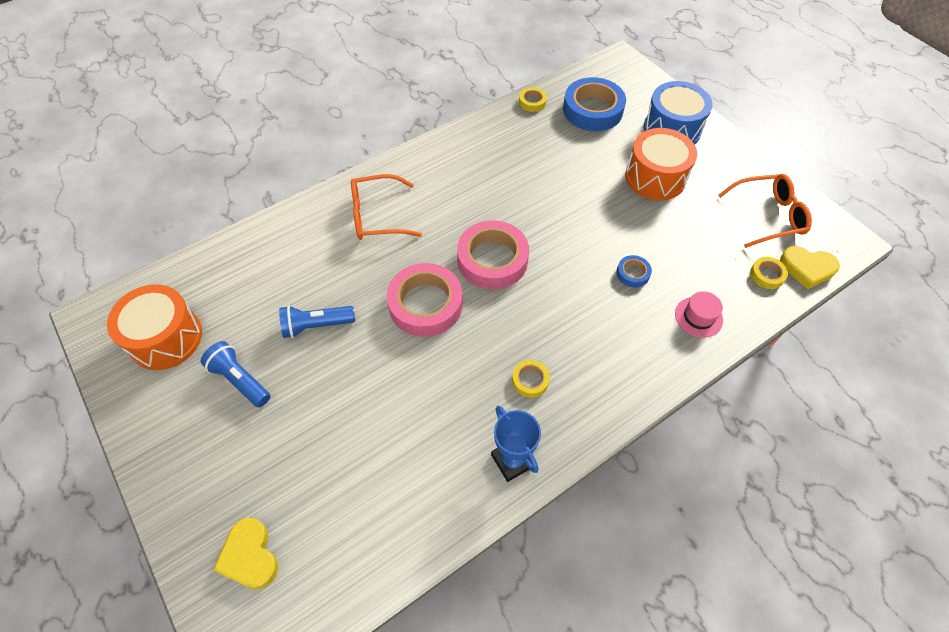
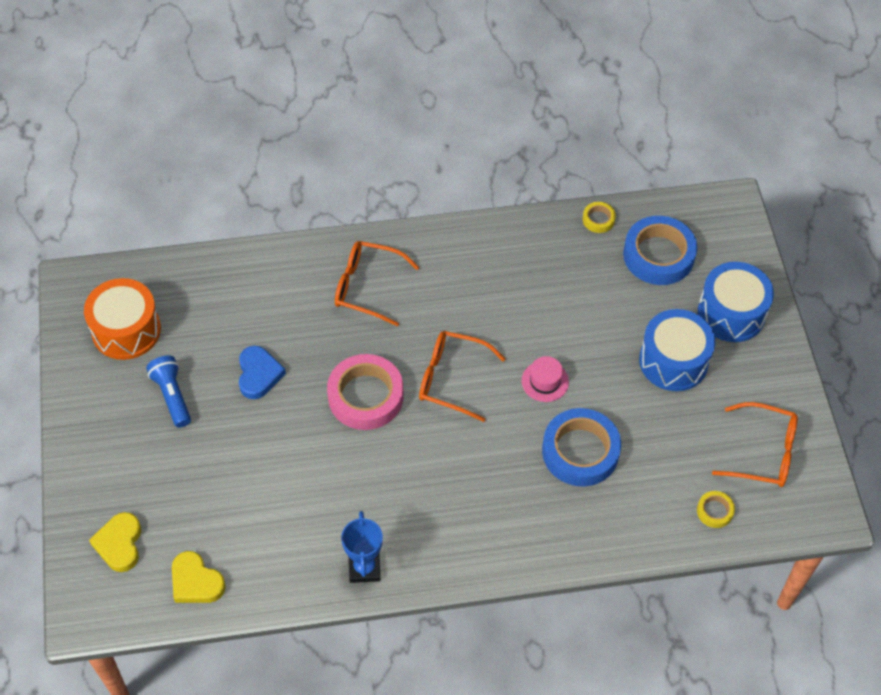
camera: 25 degrees right, 0 degrees up
(316, 326) = (258, 374): blue flashlight -> blue heart
(492, 260) = (452, 379): pink tape -> orange glasses
(530, 380) = (420, 508): yellow tape -> none
(632, 273) = (580, 451): blue tape -> blue tape, size x2.17
(655, 177) = (673, 361): orange drum -> blue drum
(698, 317) = (615, 521): pink hat -> pink hat (545, 381)
(807, 268) = (761, 523): yellow heart -> yellow heart (196, 582)

